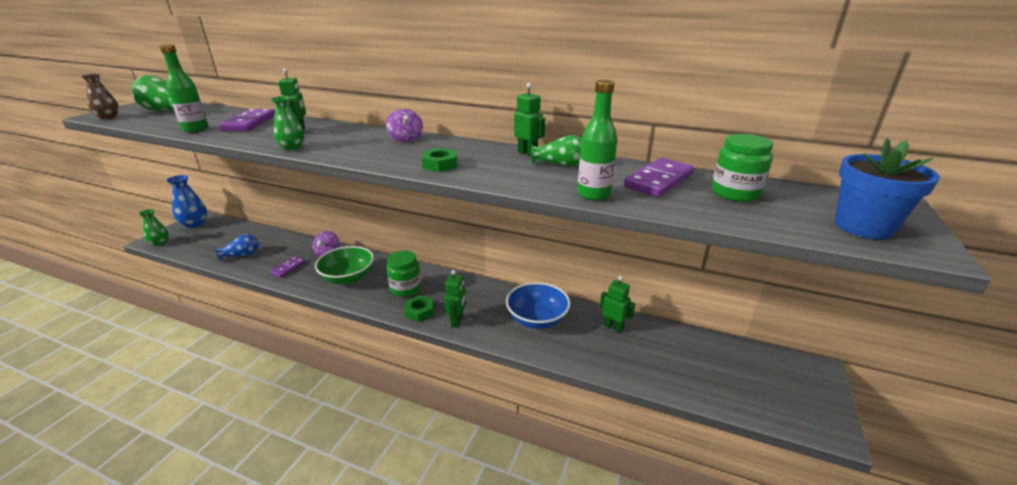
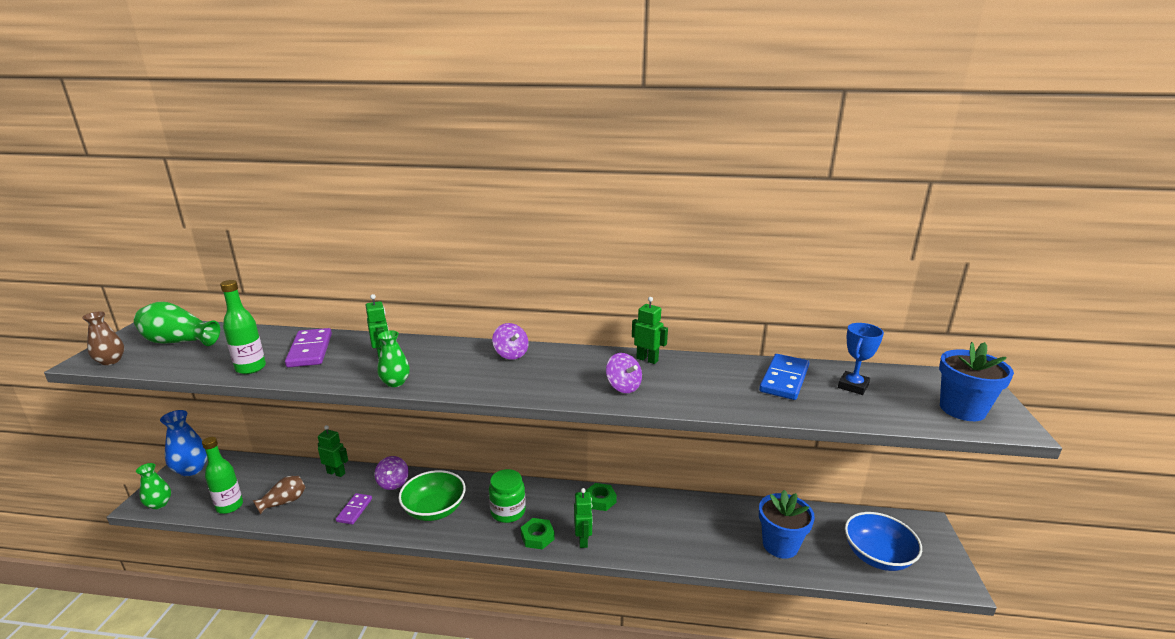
camera: 15 degrees left, 5 degrees down
(242, 255) = (284, 502): blue vase -> brown vase
(440, 164) = (573, 386): green nut -> green nut (600, 500)
(487, 169) = (623, 387): none -> purple spinning top
(537, 319) = (663, 522): blue bowl -> blue bowl (877, 556)
(560, 164) = (687, 371): green vase -> none
(593, 194) = (739, 405): green bottle -> green bottle (230, 506)
(613, 327) = (739, 517): green robot -> green robot (336, 473)
(643, 358) = (780, 545): none -> blue flower pot
(659, 180) = (784, 379): purple domino -> blue domino
(735, 193) = (853, 386): green jar -> blue trophy

